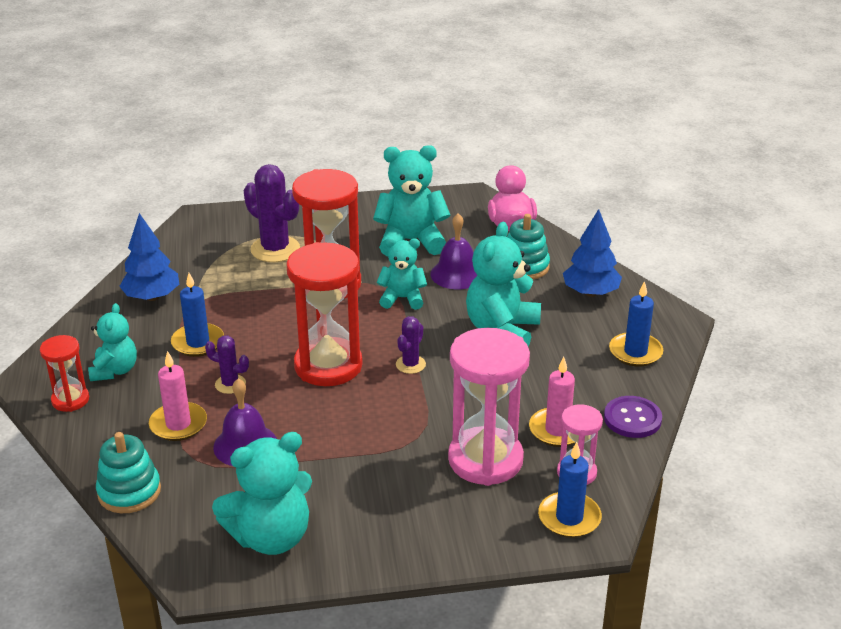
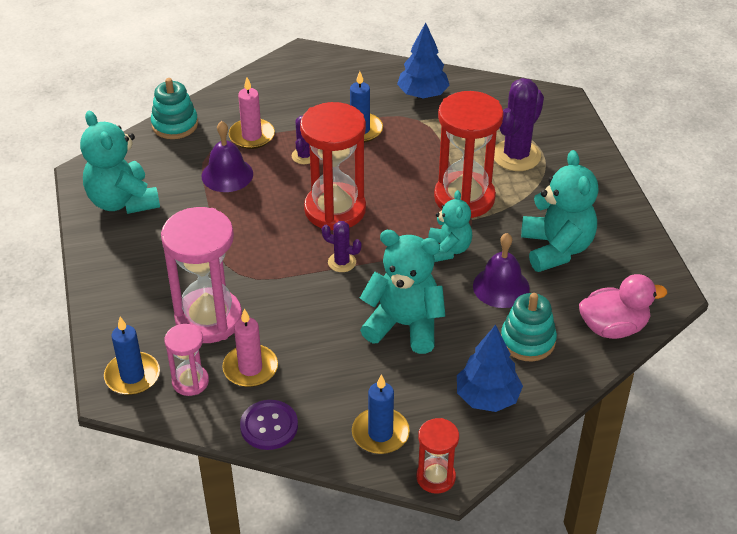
camera: 85 degrees right, 10 degrees up
(70, 400) = (279, 78): red hourglass -> red hourglass (436, 477)
(115, 370) = (317, 92): turquoise teddy bear -> none

